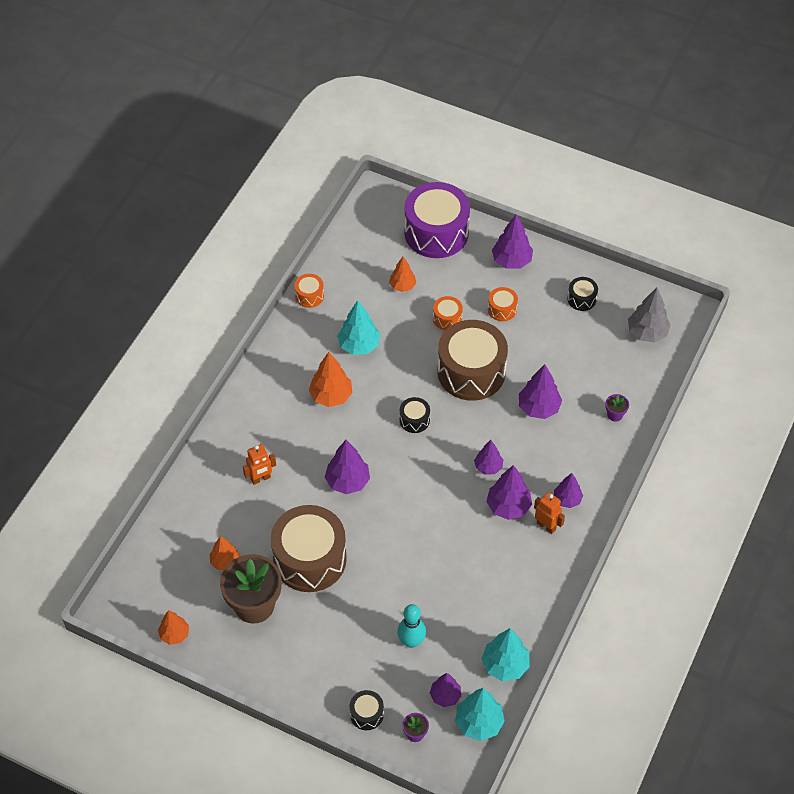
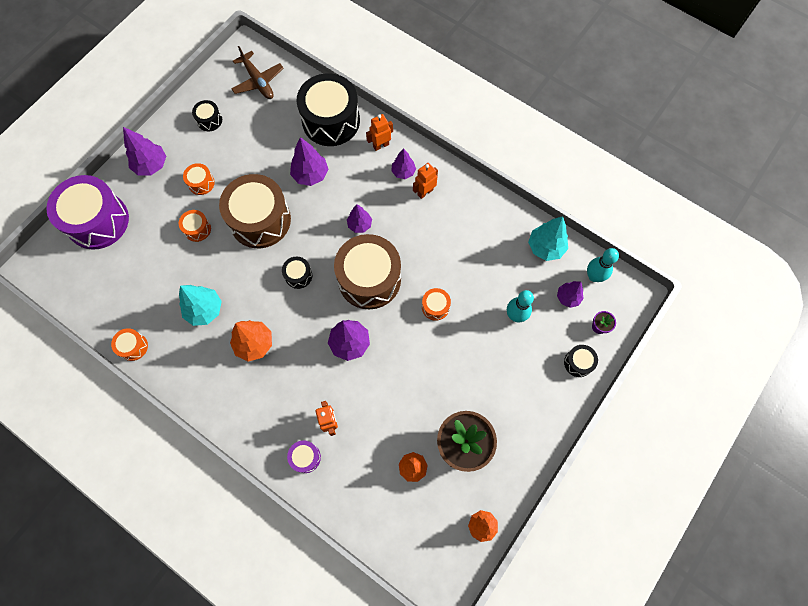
camera: 80 degrees left, 15 degrees up
(222, 464) = (305, 457): none -> purple drum
(310, 559) = (423, 388): brown drum -> brown drum (369, 279)
(402, 286) = (149, 261): orange tree -> none
(405, 557) = (435, 307): none -> orange drum
(479, 723) = (594, 276): turquoise tree -> turquoise bowling pin
(508, 506) = (401, 216): purple tree -> none
(596, 471) = (381, 145): none -> orange robot
(615, 414) = (331, 121): purple flower pot -> black drum
(647, 333) = (258, 81): grey tree -> brown plane

